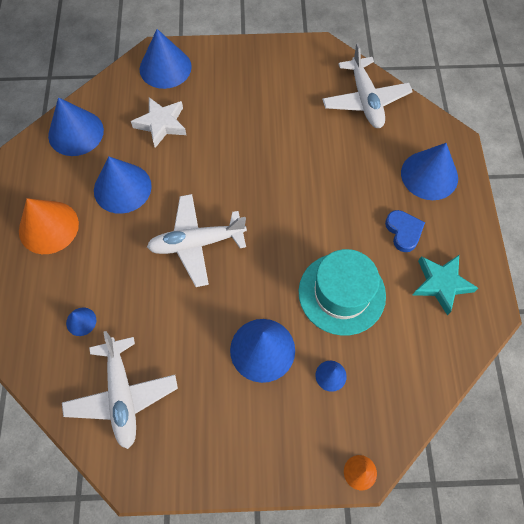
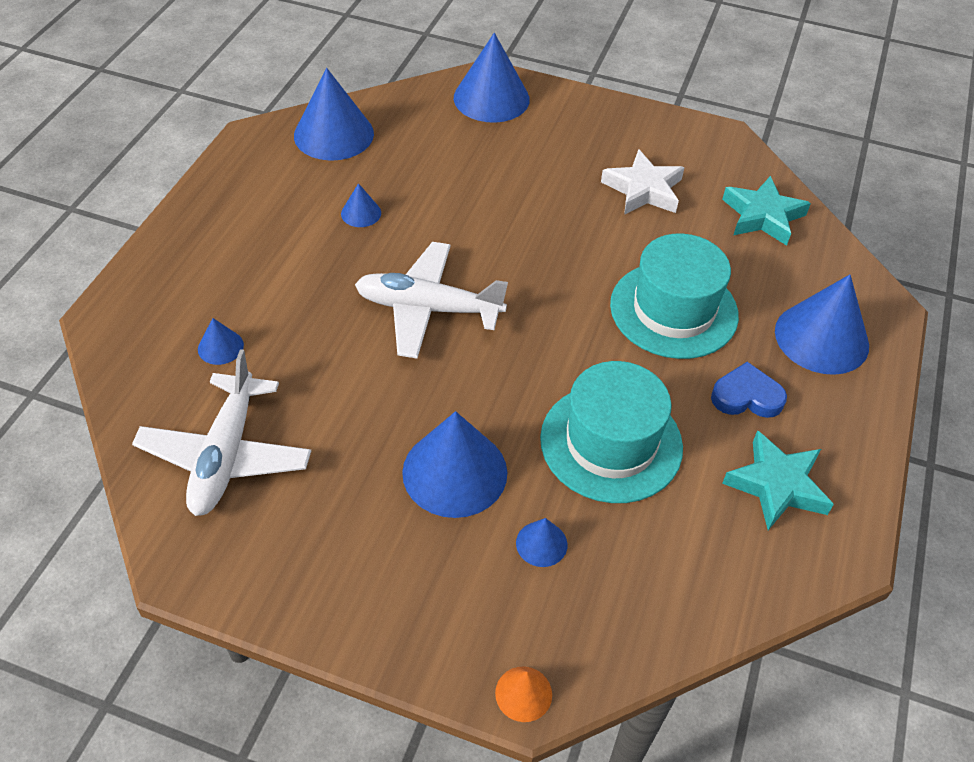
camera: 20 degrees right, 15 degrees down
(48, 227) = (240, 226): orange cone -> none
(122, 188) = (361, 213): blue cone -> blue cone, size x0.47
(161, 124) = (452, 158): white star -> white star (643, 190)
(340, 187) = (673, 310): none -> turquoise hat
(365, 100) = (762, 216): white plane -> turquoise star
(403, 232) = (746, 396): blue heart -> blue heart turned 90 degrees counterclockwise

